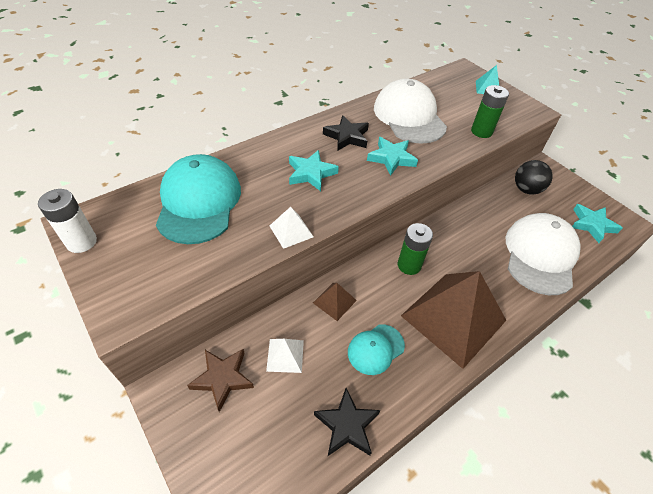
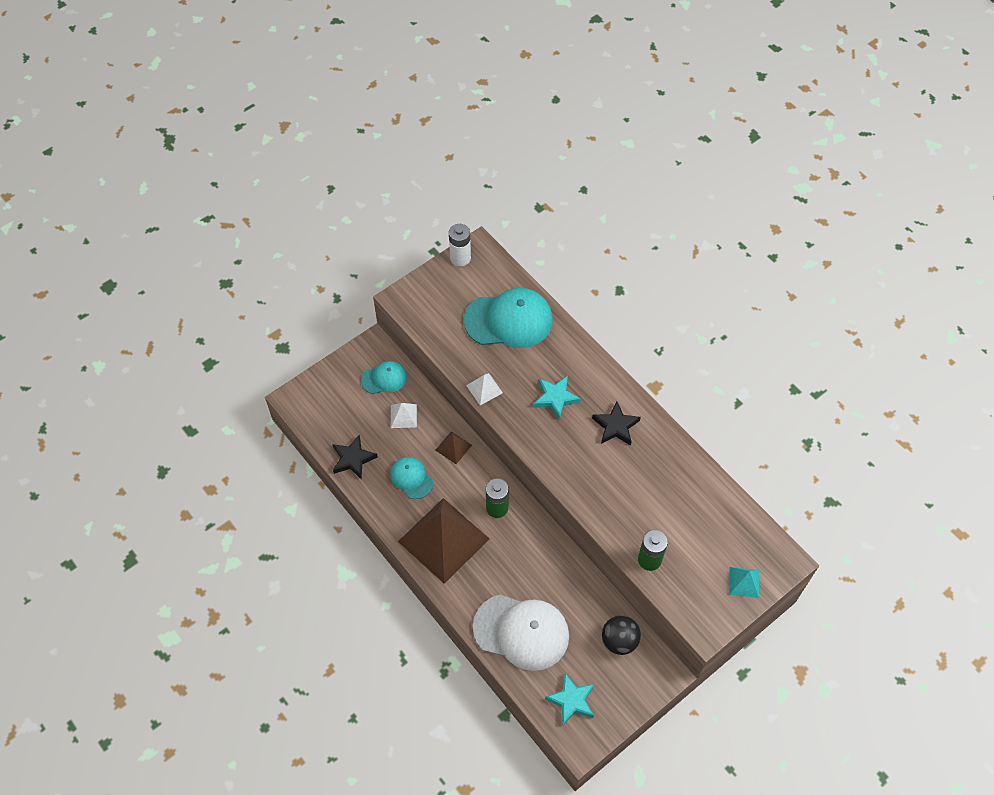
camera: 90 degrees right, 10 degrees up
(222, 378) = (384, 378): brown star -> turquoise cap
(391, 158) = (588, 466): turquoise star -> none
(409, 116) = (663, 487): white cap -> none

